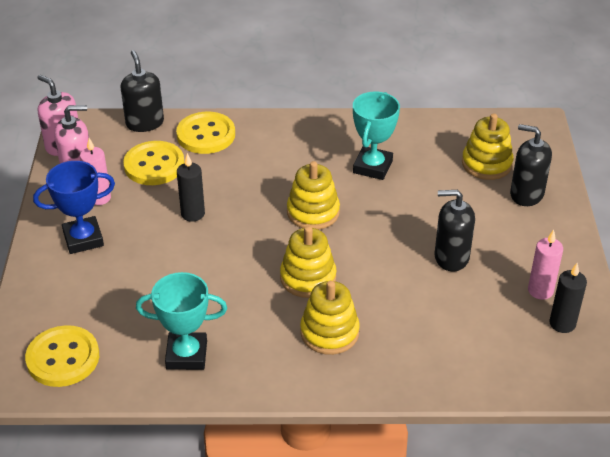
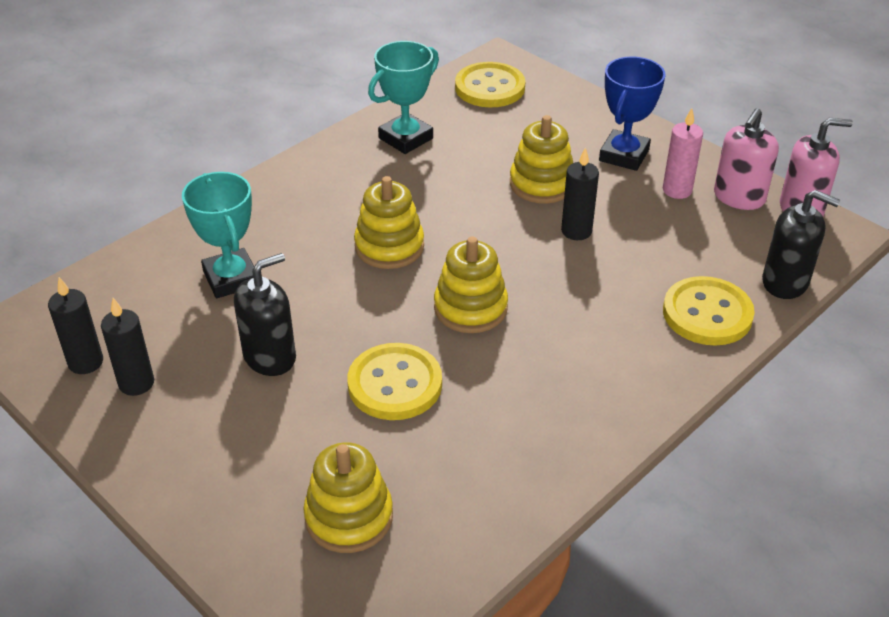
camera: 135 degrees right, 0 degrees up
(154, 165) = (691, 248): yellow button -> yellow button (395, 384)
(329, 332) = (312, 218): yellow stacking toy -> yellow stacking toy (541, 184)
(372, 167) = (481, 406): turquoise trophy -> turquoise trophy (231, 278)
(526, 194) = (253, 504): black soap dispenser -> none
(540, 290) = (136, 383): pink candle -> black candle

